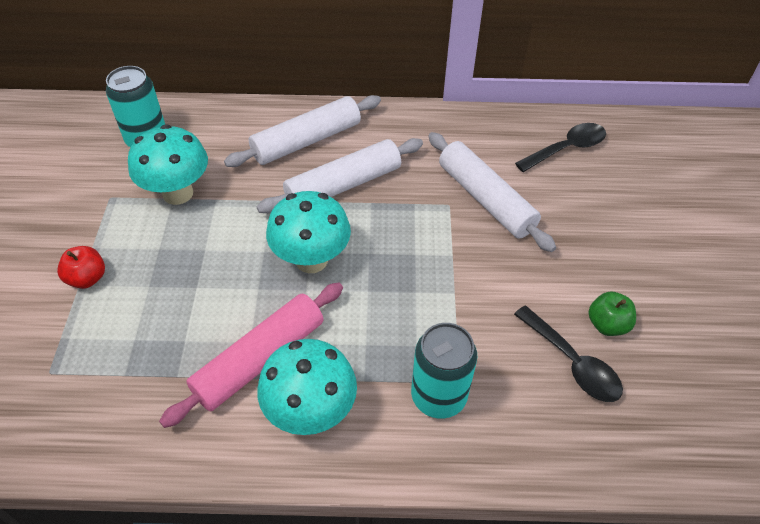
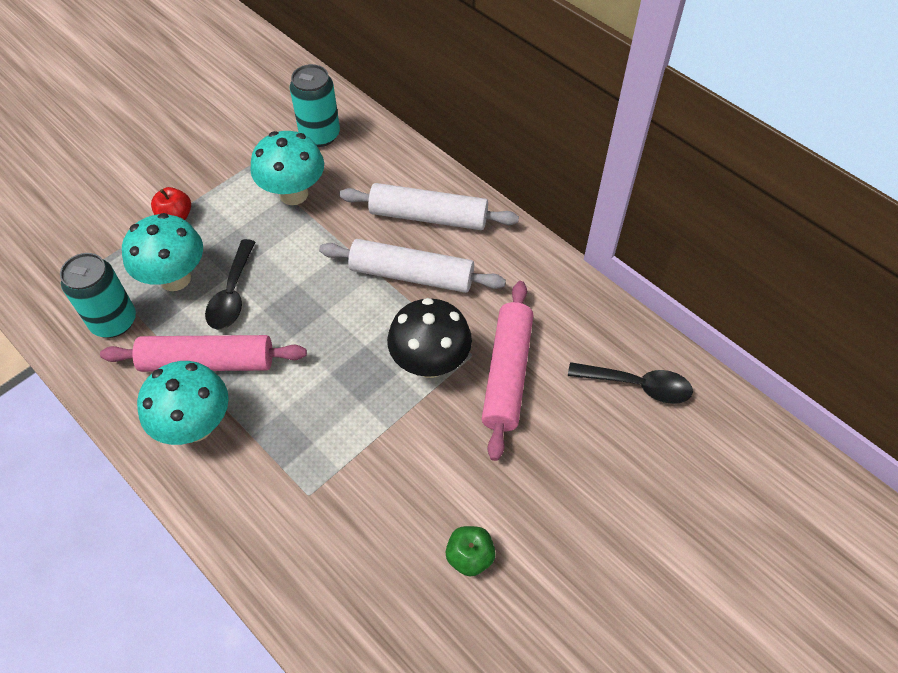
camera: 45 degrees right, 5 degrees up
(311, 260) = (320, 317): turquoise mushroom -> turquoise mushroom (175, 278)
(429, 230) = (430, 363): none -> black mushroom
(438, 396) = (283, 492): turquoise can -> turquoise can (114, 321)
(485, 199) = (507, 374): white rolling pin -> pink rolling pin
(572, 363) = (404, 559): black spoon -> black spoon (232, 294)

